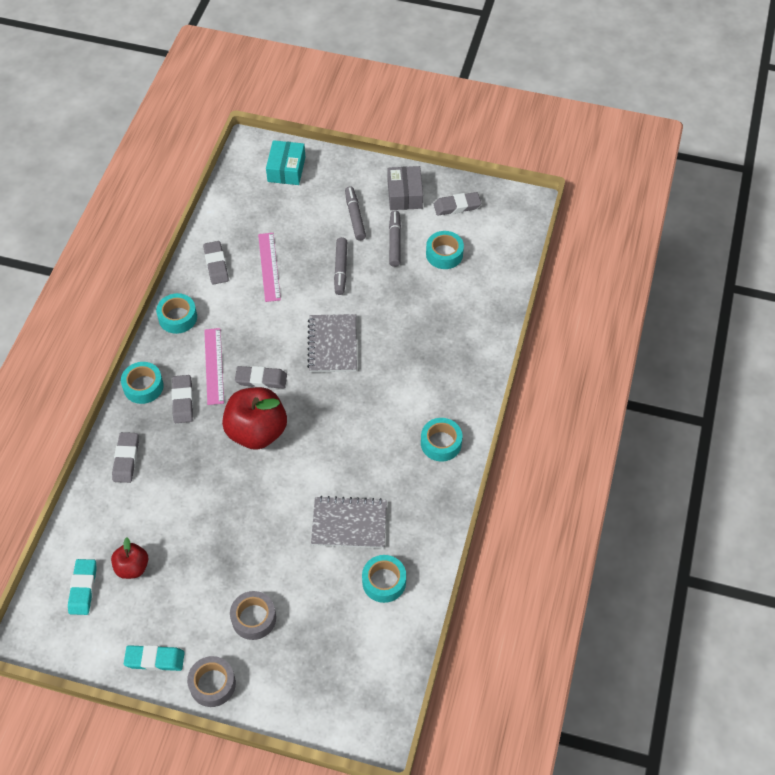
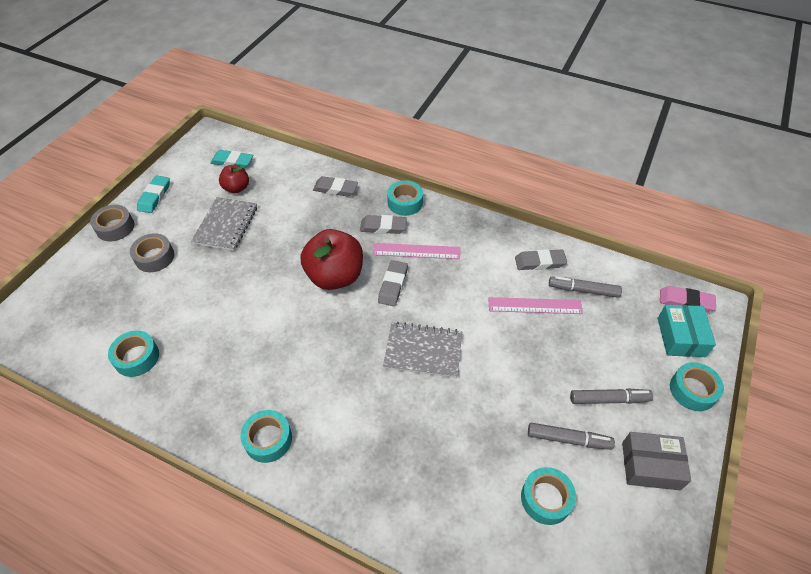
camera: 100 degrees right, 5 degrees down
(178, 317) = (477, 229): turquoise tape -> turquoise tape (692, 390)
(248, 163) = (685, 301): none -> pink eraser
(286, 169) = (680, 337): turquoise box -> turquoise box turned 75 degrees clockwise
(341, 269) = (527, 373): grey marker -> grey marker (583, 290)
(349, 523) = (209, 337): grey notebook -> grey notebook (226, 225)
(457, 206) = (633, 534): grey eraser -> none

